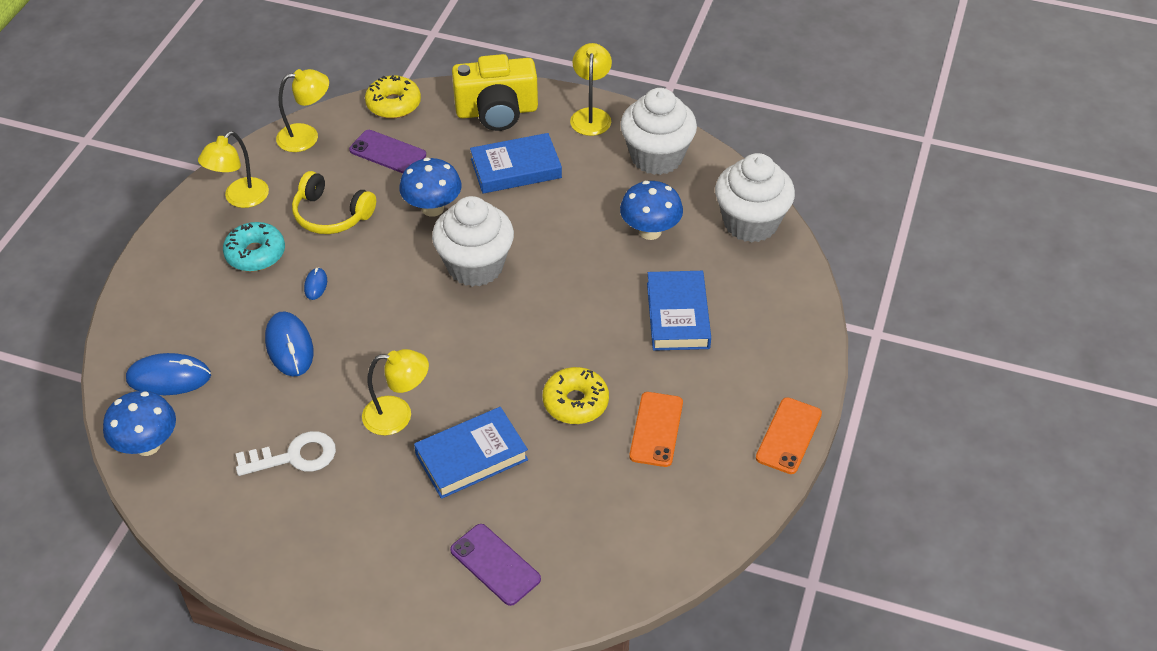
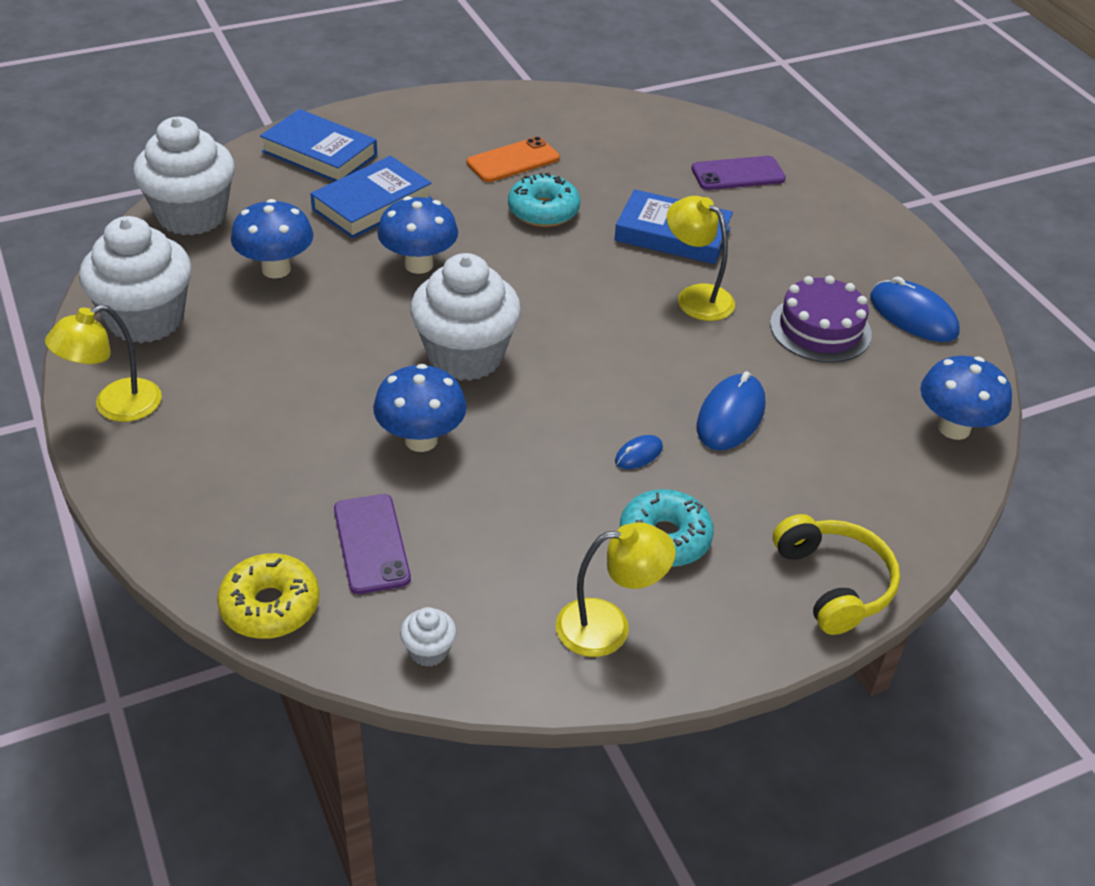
camera: 135 degrees left, 5 degrees down
(169, 377) = (883, 474): blue mouse -> blue mouse (913, 316)
(294, 456) = (820, 329): white key -> purple cake
(306, 136) = (429, 651): yellow lamp -> white cupcake
(331, 214) = (530, 518): yellow headphones -> yellow headphones (833, 583)
(495, 564) = (738, 174): purple phone -> purple phone turned 75 degrees clockwise
(497, 111) = (186, 493): yellow camera -> none
(516, 168) = (280, 414): blue book -> blue book (319, 153)
(575, 402) = (543, 211): yellow donut -> turquoise donut
(584, 298) = (419, 264): none -> blue mushroom
(788, 436) = (434, 102): orange phone -> none

